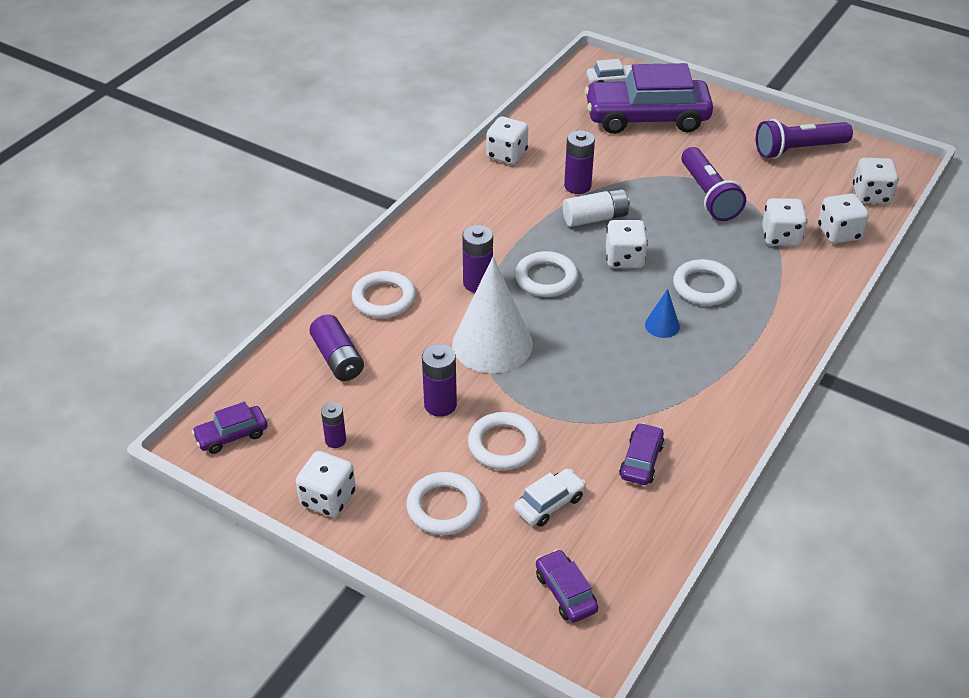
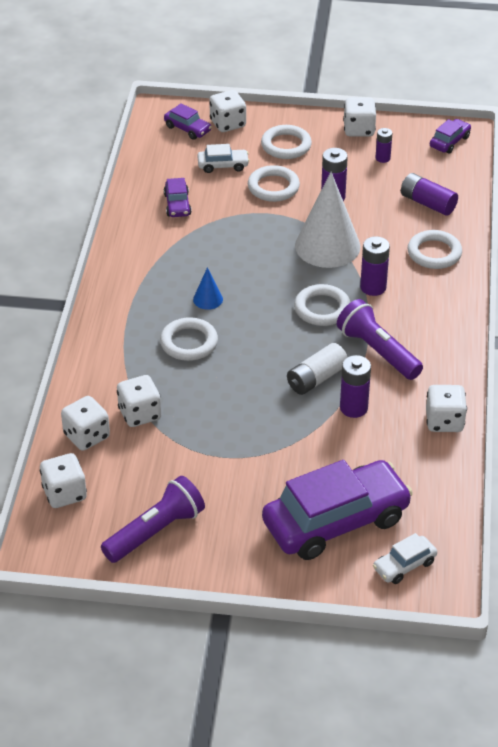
camera: 155 degrees right, 0 degrees up
(549, 504) = (223, 165): white car -> white car turned 120 degrees counterclockwise
(624, 259) = (268, 346): white dice -> white dice (227, 124)
(708, 195) = (225, 439): purple flashlight -> purple flashlight (378, 351)

